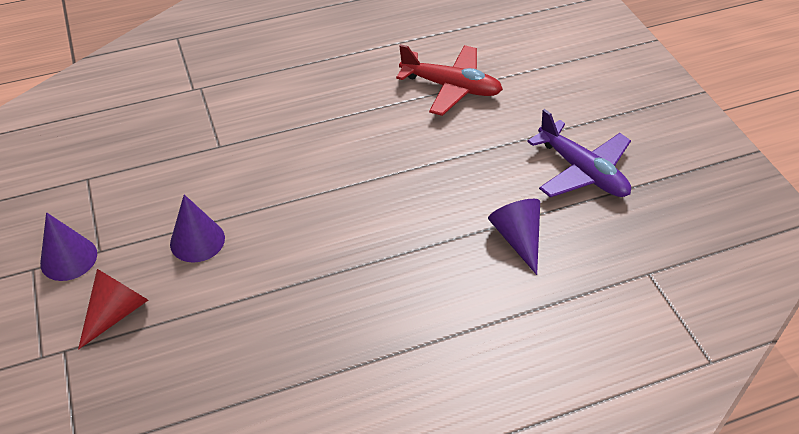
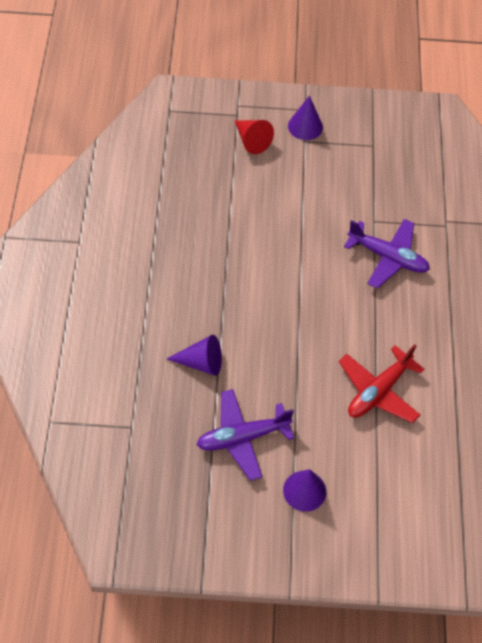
camera: 110 degrees right, 10 degrees up
(197, 240) = (289, 189): purple cone -> purple cone (304, 491)
(270, 122) = (387, 257): none -> purple plane

